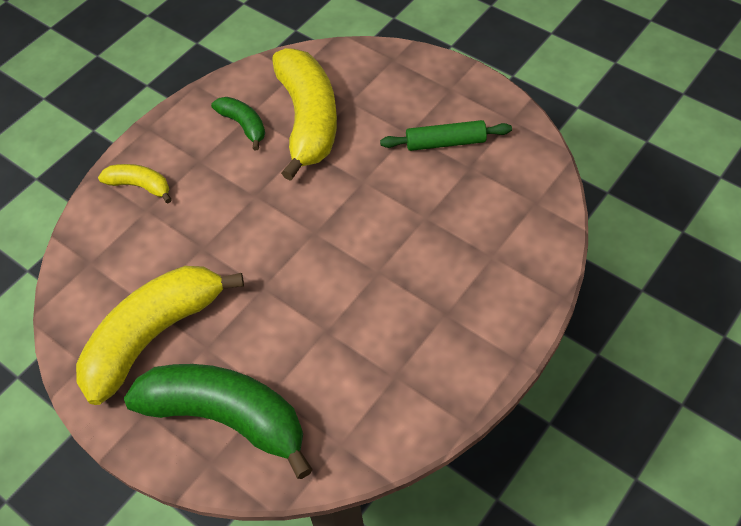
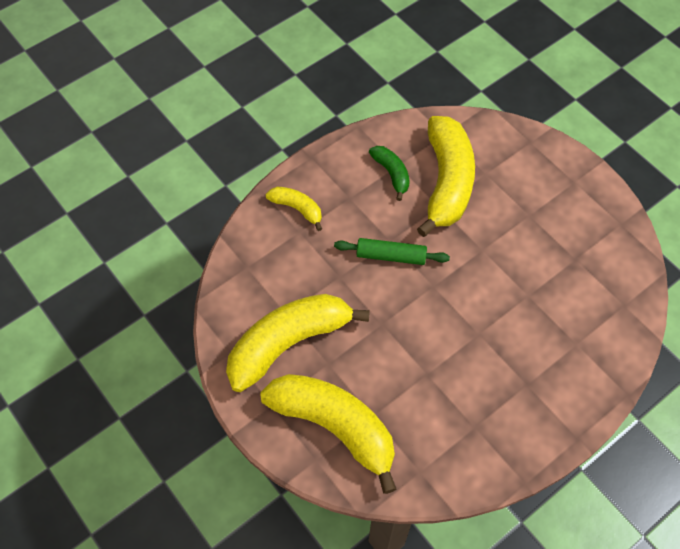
camera: 10 degrees right, 5 degrees up
(226, 417) = (335, 426): green banana -> yellow banana
(445, 142) = (559, 231): green rolling pin -> green rolling pin (391, 256)

